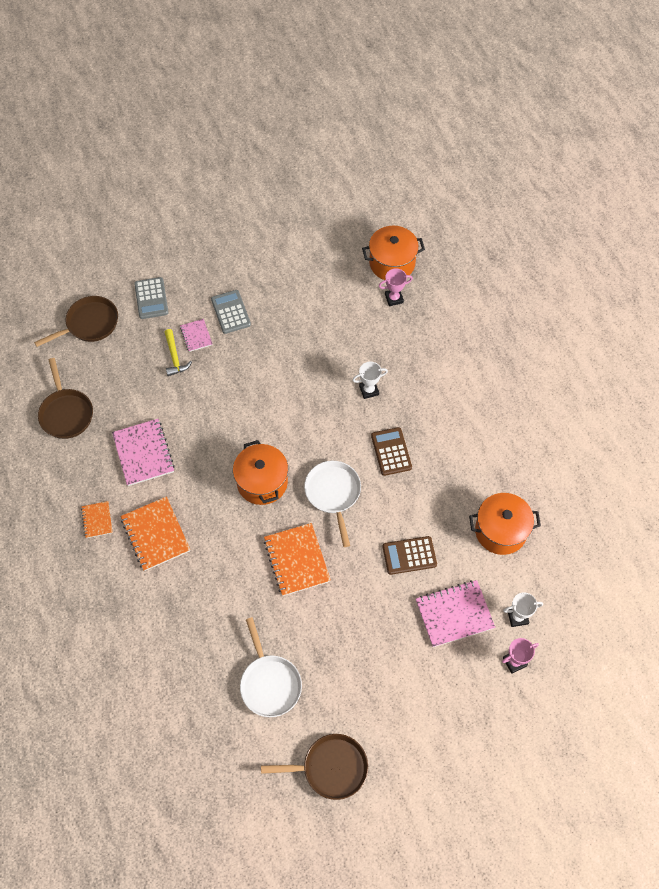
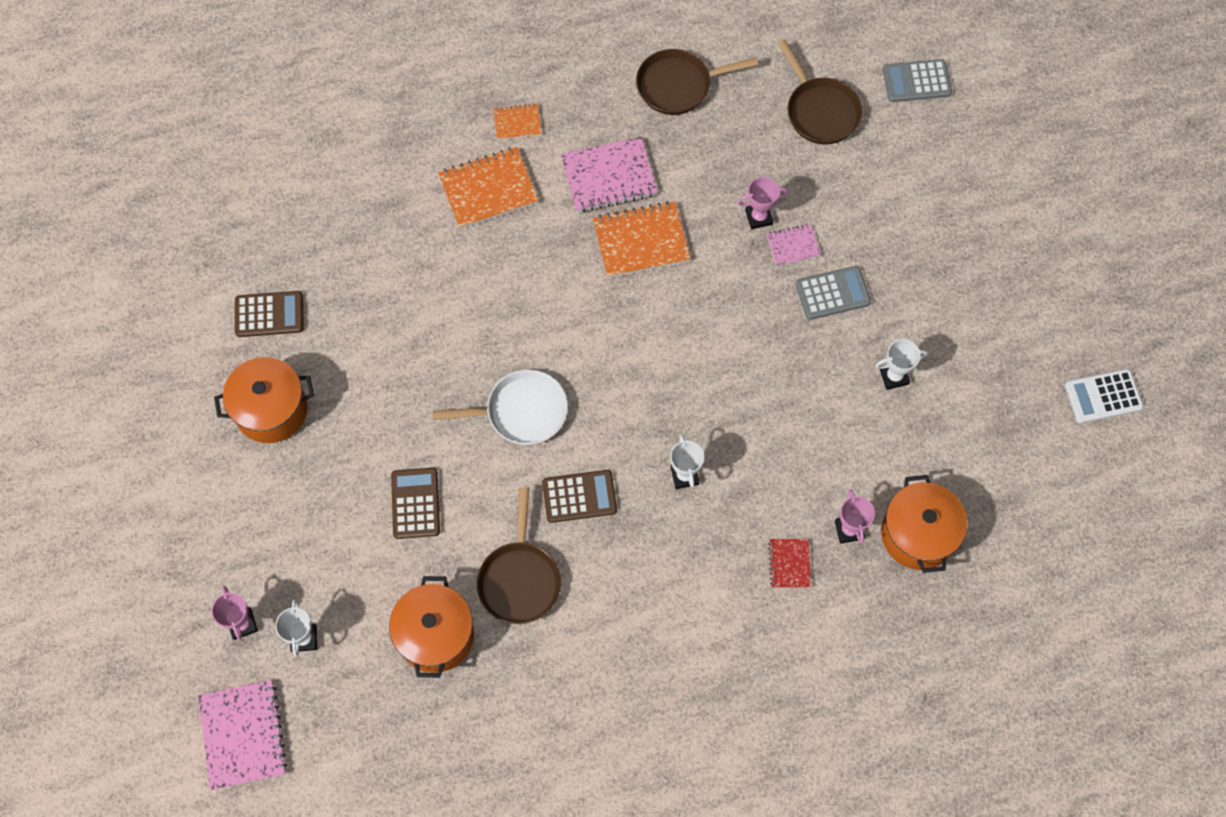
camera: 95 degrees right, 5 degrees up
(151, 298) = (861, 189): grey calculator -> grey calculator (916, 81)
(174, 357) = (759, 217): yellow hammer -> pink trophy
(262, 482) = (549, 321): orange pot -> orange pot (271, 410)
(269, 683) = (269, 314): white pan -> brown calculator
(288, 277) = (894, 377): none -> white trophy
(292, 172) = (1103, 396): none -> white calculator
(296, 560) = (429, 357): orange notebook -> orange notebook (641, 241)
(330, 768) = (151, 377): brown pan -> brown pan (520, 579)
(420, 329) = (789, 564): none -> red notebook
(454, 614) = (322, 553): pink notebook -> pink notebook (243, 735)

